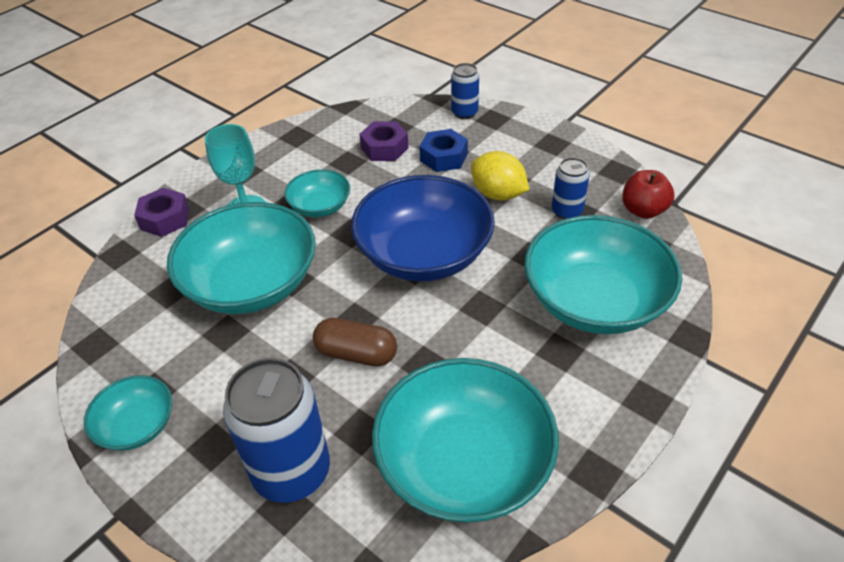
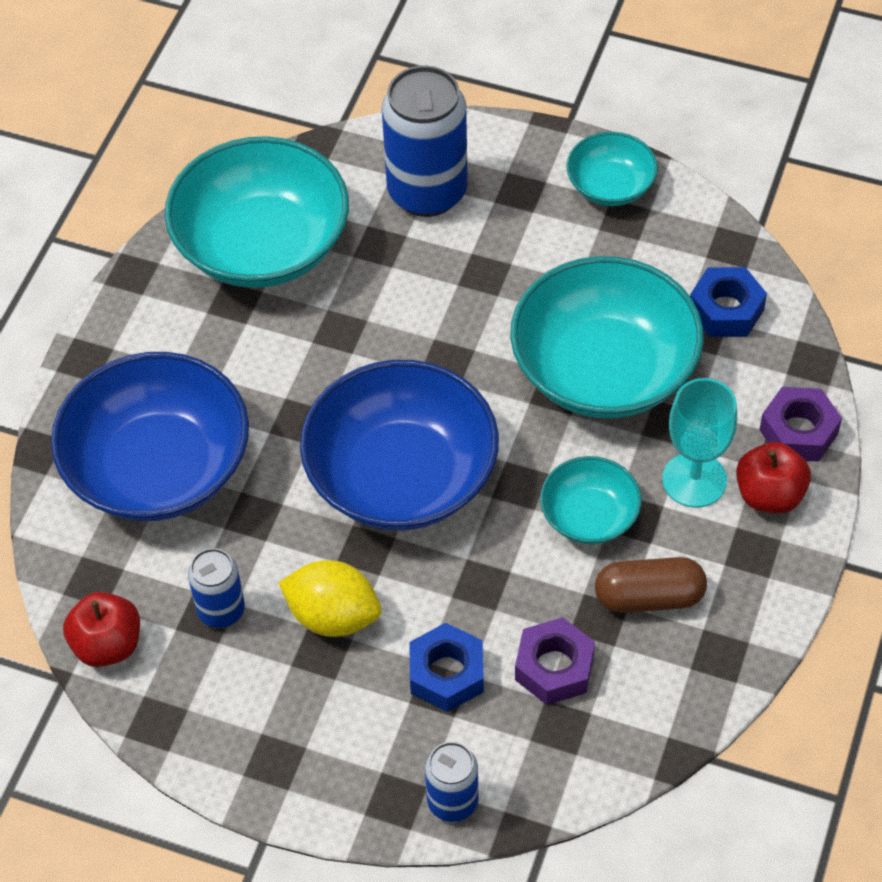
camera: 160 degrees right, 10 degrees up
(140, 300) = (726, 310): none -> blue nut
(211, 193) = (769, 495): none -> red apple
(356, 354) = (423, 320): brown capsule -> brown capsule (649, 597)
(595, 301) = (158, 467): turquoise bowl -> blue bowl

